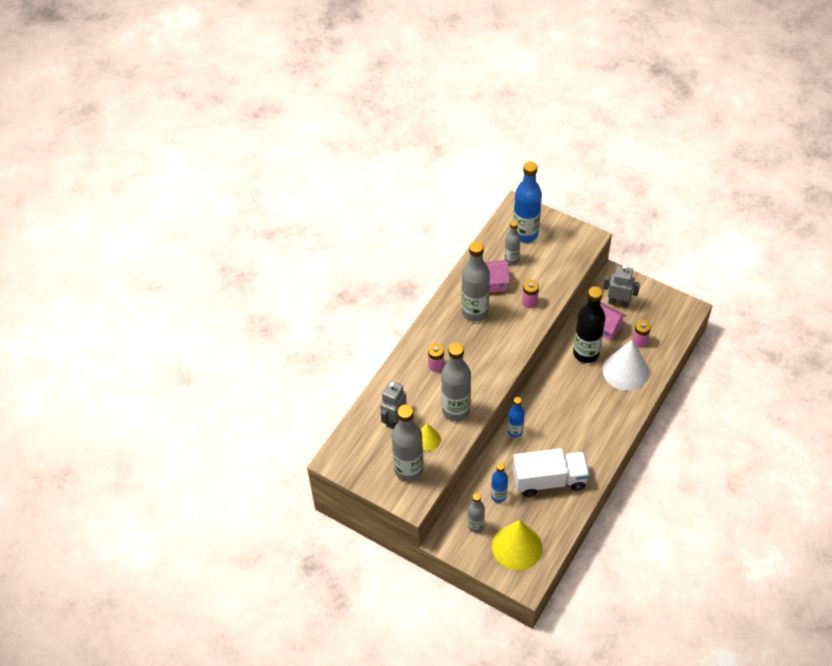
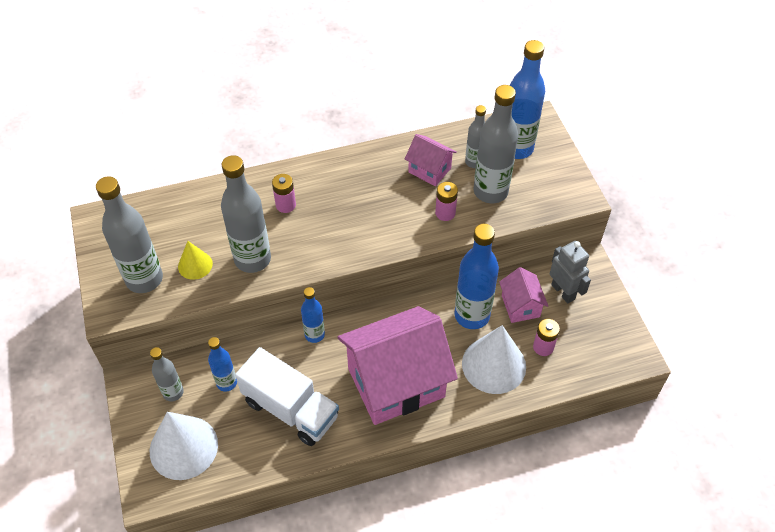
camera: 40 degrees right, 0 degrees up
(394, 419) = (190, 224): grey robot -> none
(474, 312) = (380, 184): grey bottle -> grey bottle (490, 192)
(517, 547) = (183, 447): yellow cone -> white cone
(586, 353) = (472, 315): black bottle -> blue bottle
(587, 421) = (396, 382): none -> pink house

